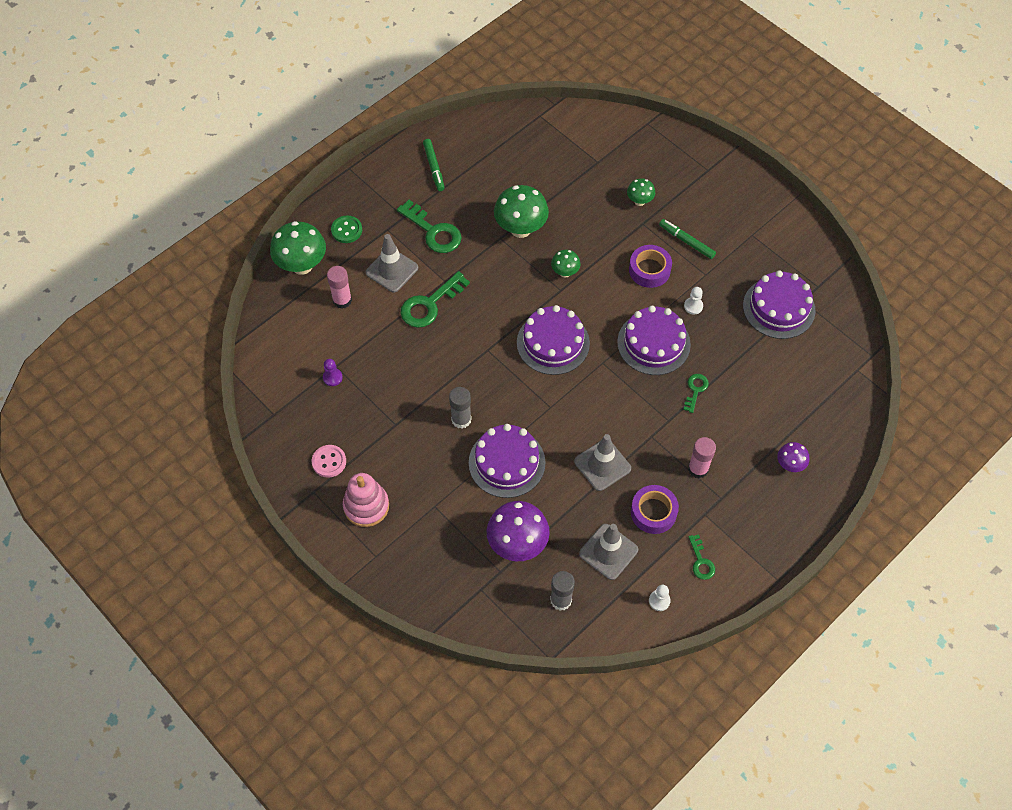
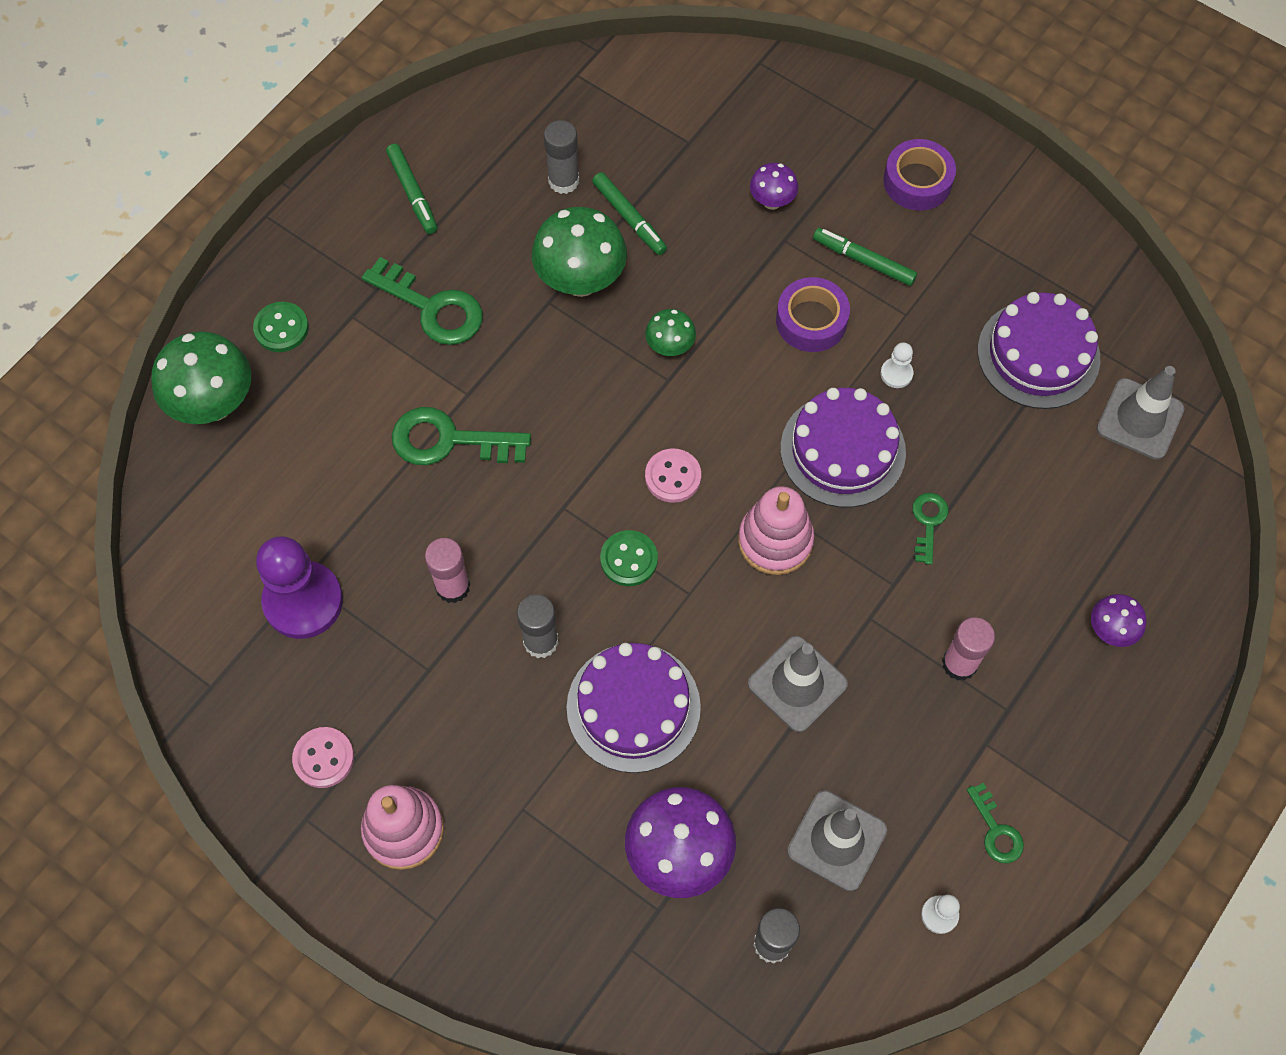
camera: 10 degrees left, 5 degrees up
(332, 377) = (303, 601): purple pawn -> purple pawn, size x2.30
(342, 300) = (296, 457): pink glue stick -> pink glue stick (453, 587)
(392, 270) = (373, 389): grey traffic cone -> grey traffic cone (1140, 419)
(430, 304) = (449, 440): green key -> green key turned 60 degrees clockwise
(519, 383) = (629, 559): none -> green button
(521, 173) = (563, 181): none -> grey glue stick
(553, 343) = (673, 477): purple cake -> pink button
(555, 199) = (629, 218): none -> green marker
(605, 386) = (775, 540): none -> pink stacking toy
(639, 201) = (772, 201): green mushroom -> purple mushroom
(653, 512) = (899, 755): purple tape -> purple tape (917, 181)

